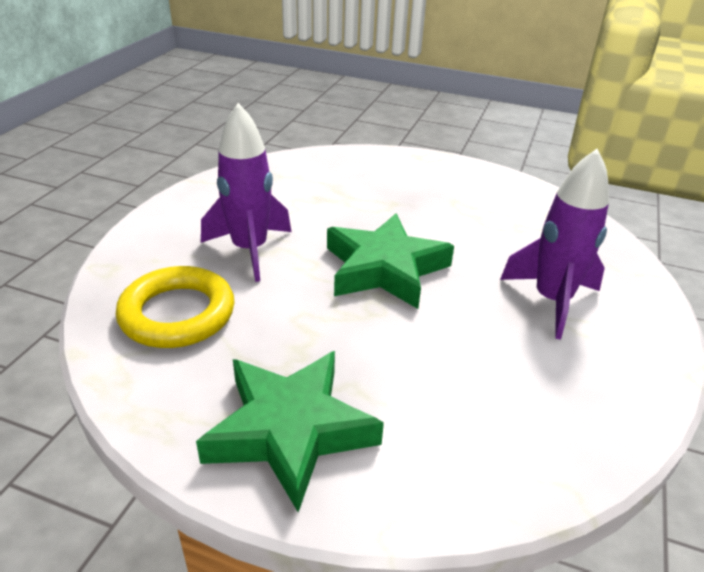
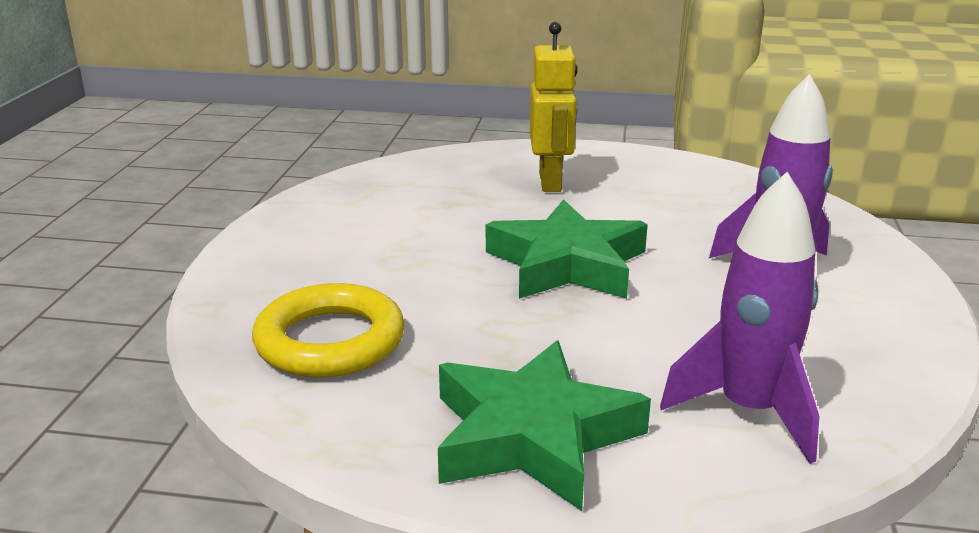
camera: 10 degrees left, 10 degrees down
(250, 250) = (389, 265): purple rocket -> purple rocket (749, 411)
(403, 189) = (551, 182): none -> yellow robot

